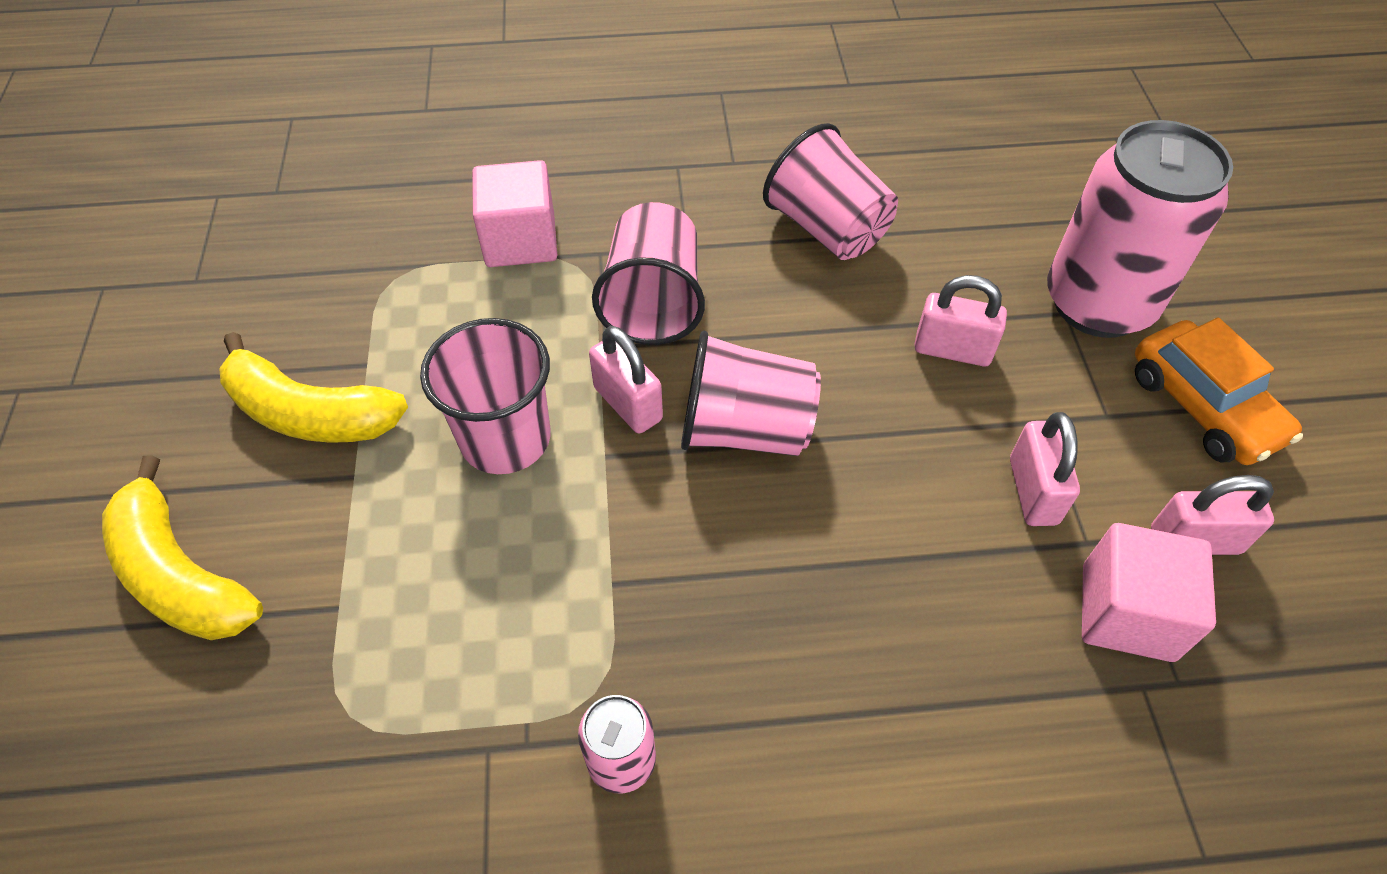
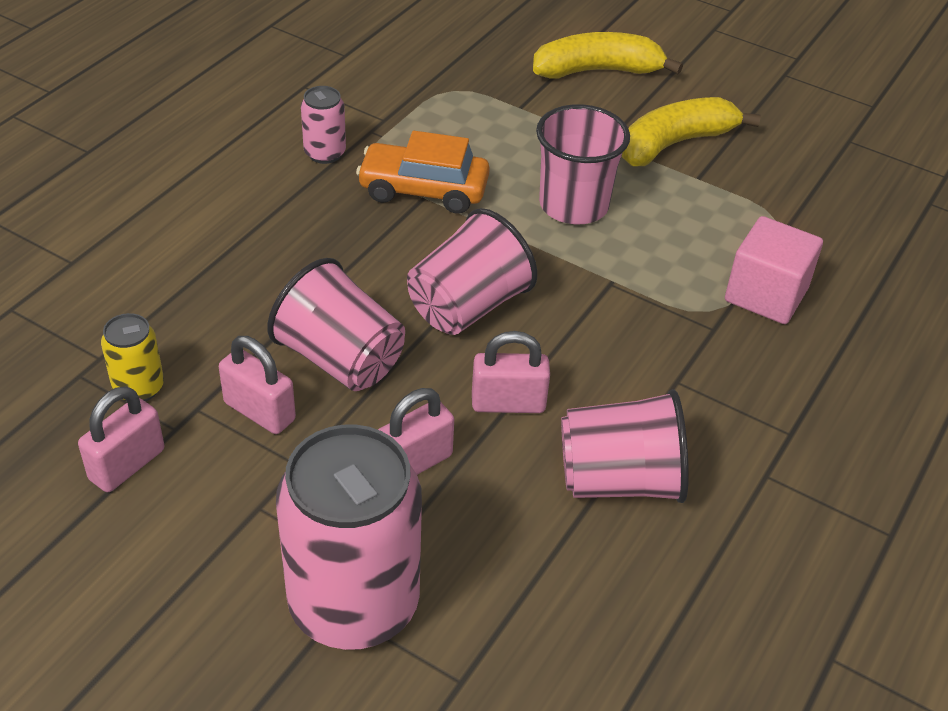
camera: 125 degrees right, 10 degrees down
(628, 404) = (547, 267): pink padlock -> pink padlock (508, 403)
(653, 303) = (631, 328): pink cup -> pink cup (341, 360)
(1127, 612) = (139, 388): pink cube -> yellow can
(1203, 407) = (193, 576): orange car -> orange car (423, 190)

